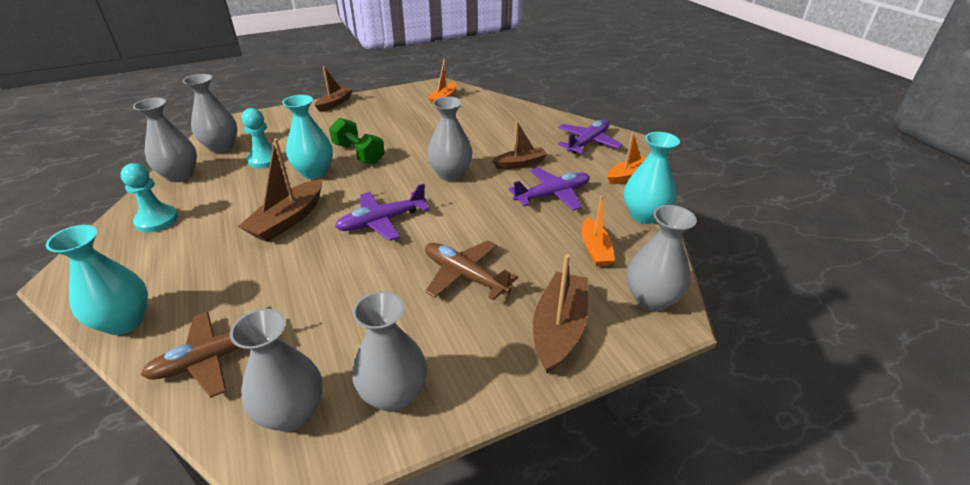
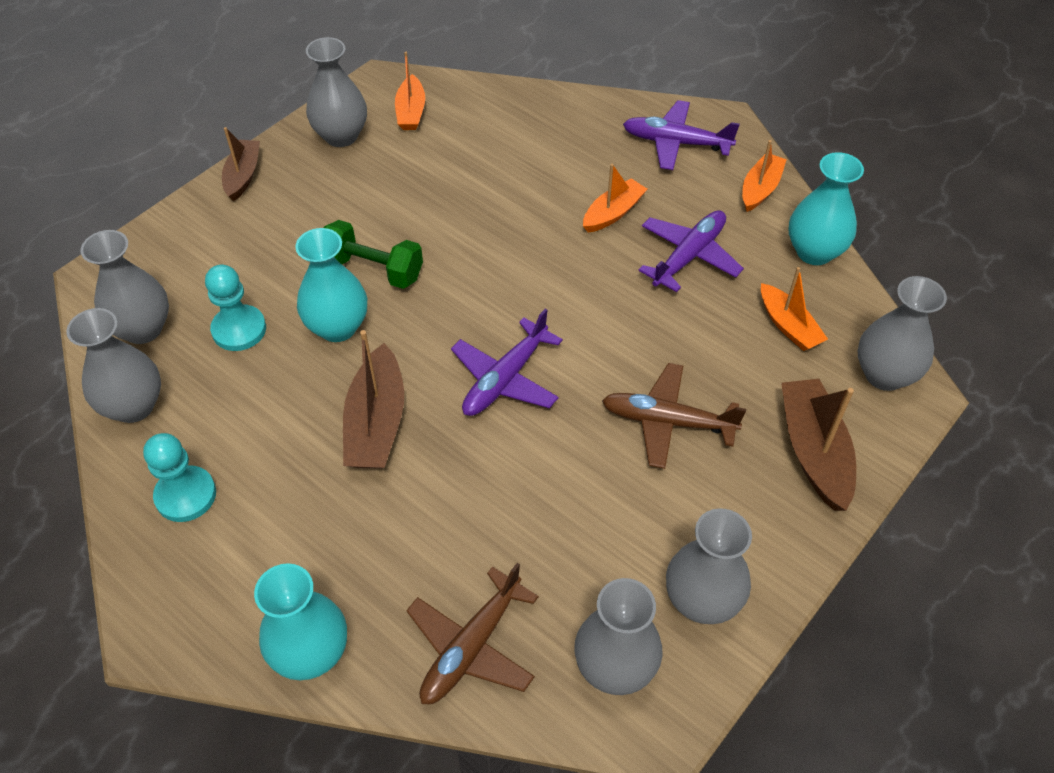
camera: 25 degrees left, 15 degrees up
(450, 174) = (534, 264): grey vase -> grey vase (341, 136)
(520, 164) = (613, 213): brown boat -> orange boat
(587, 143) = (676, 143): purple plane -> purple plane turned 90 degrees counterclockwise

